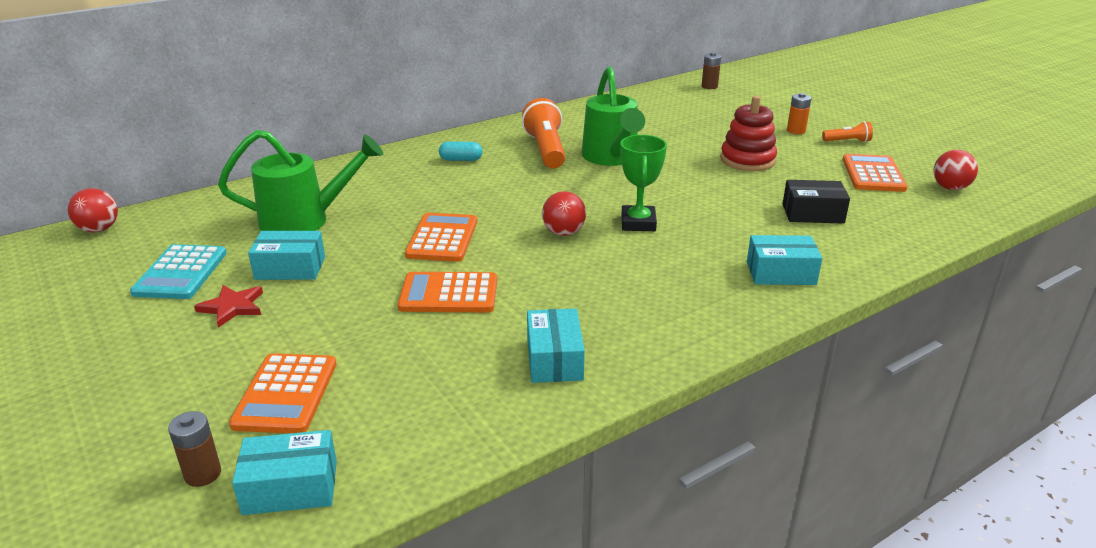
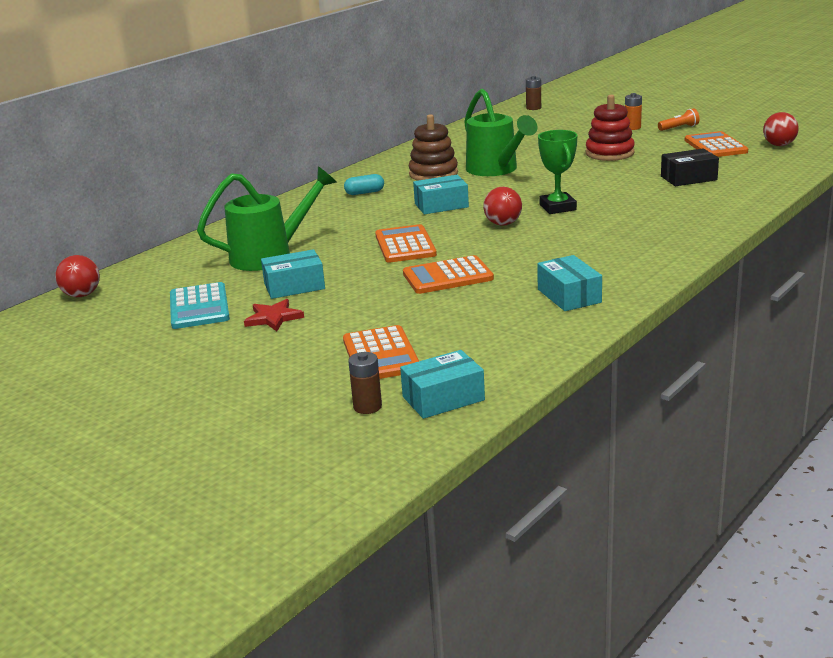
camera: 15 degrees left, 5 degrees down
(546, 150) = (433, 174): orange flashlight -> brown stacking toy
(781, 273) = (693, 217): turquoise box -> turquoise box (441, 205)

